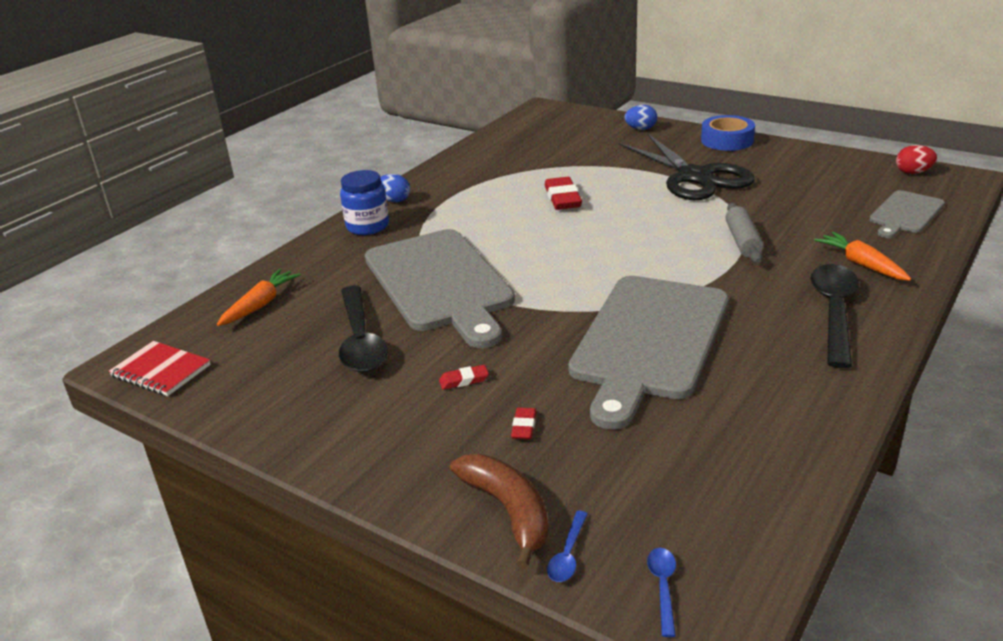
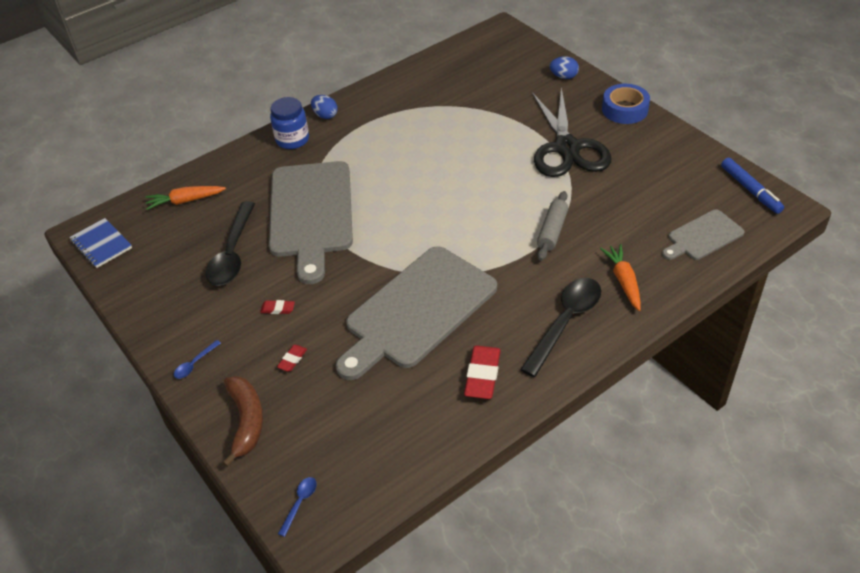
camera: 20 degrees right, 15 degrees up
(161, 371) = (101, 244): red notebook -> blue notebook
(260, 305) = (185, 201): orange carrot -> orange carrot turned 150 degrees counterclockwise
(562, 198) = (449, 146): red eraser -> red eraser (482, 375)
(567, 555) = (261, 463): blue spoon -> blue spoon (194, 364)
(913, 172) = (750, 190): red egg -> blue marker

